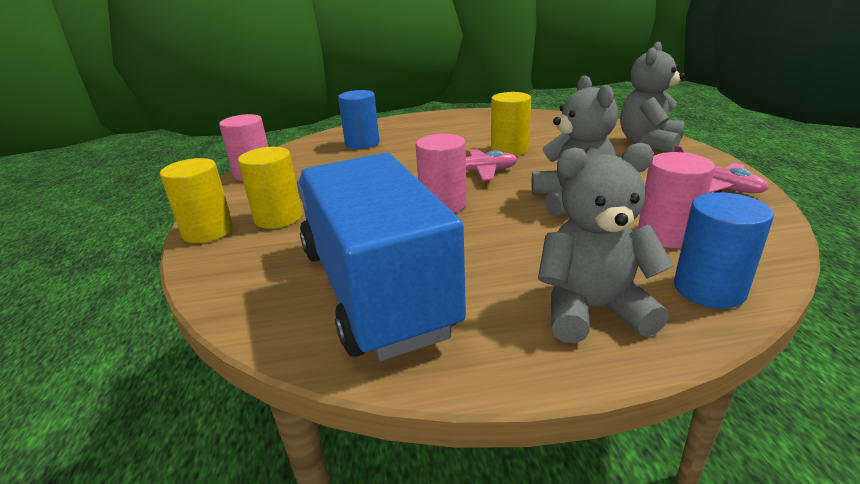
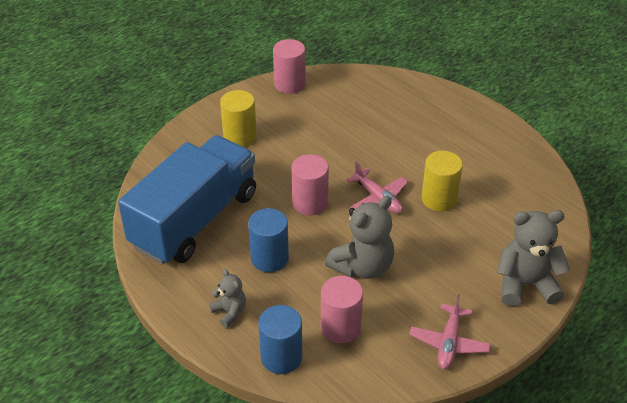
camera: 55 degrees right, 15 degrees up
(208, 231) = (205, 118): yellow cylinder -> none
(362, 143) = (386, 106): blue cylinder -> blue cylinder (269, 258)
(592, 310) = (229, 312): grey teddy bear -> grey teddy bear, size x0.54

